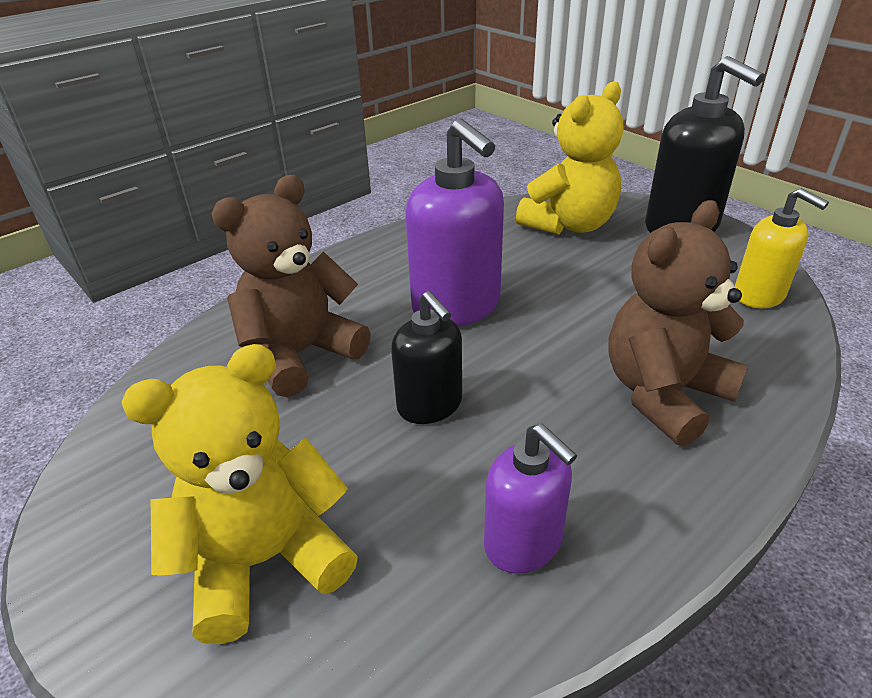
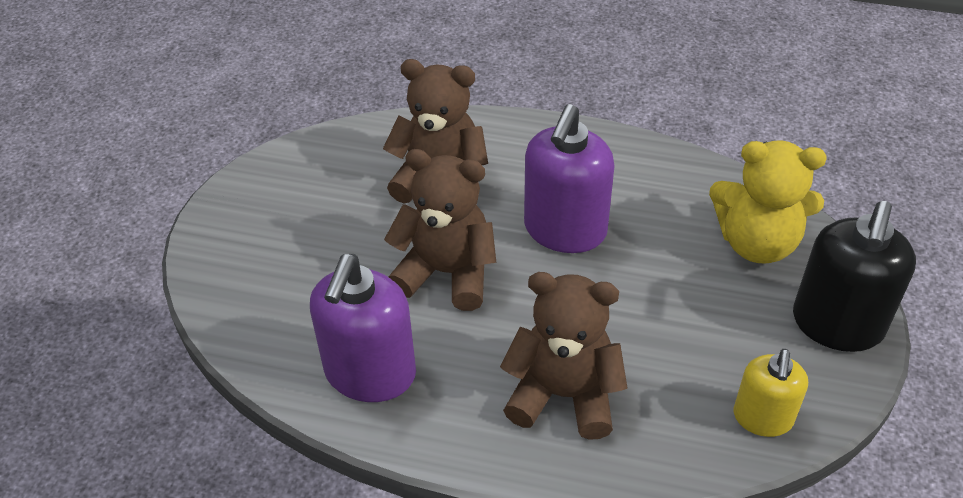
camera: 55 degrees right, 10 degrees up
(264, 560) = (280, 269): yellow teddy bear -> none
(430, 405) = (446, 272): black soap dispenser -> brown teddy bear
(523, 543) = (370, 373): purple soap dispenser -> purple soap dispenser, size x1.63

